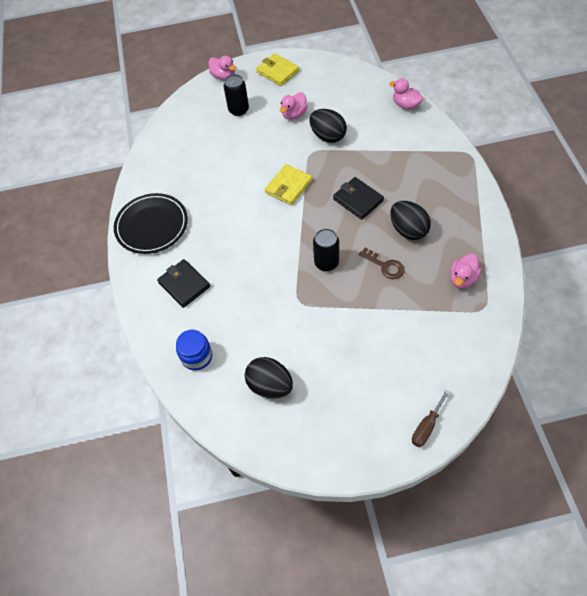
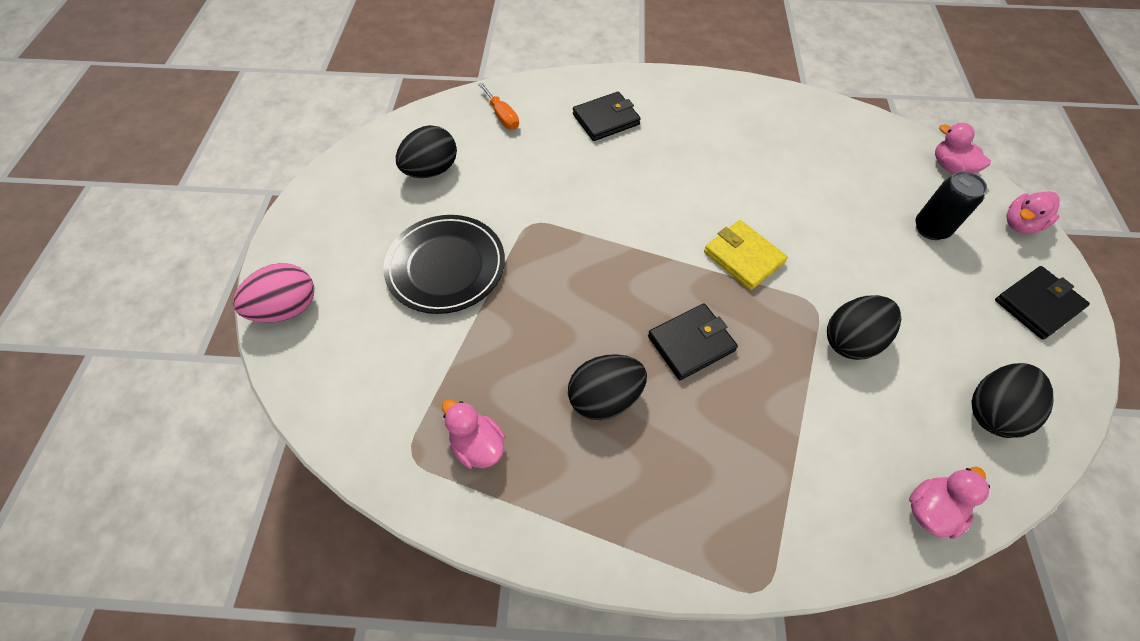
camera: 100 degrees right, 0 degrees up
(152, 225) = (709, 103): black plate -> black plate (446, 266)
(197, 356) = (502, 116): blue jar -> orange screwdriver
(277, 72) = (1037, 304): yellow wallet -> black wallet
(294, 114) = (914, 303): pink duck -> pink duck (950, 167)
(326, 263) = (582, 268): black can -> none
(347, 87) = (992, 411): none -> black egg
(385, 266) = (548, 341): brown key -> none
(426, 426) = (287, 308): brown screwdriver -> pink egg

